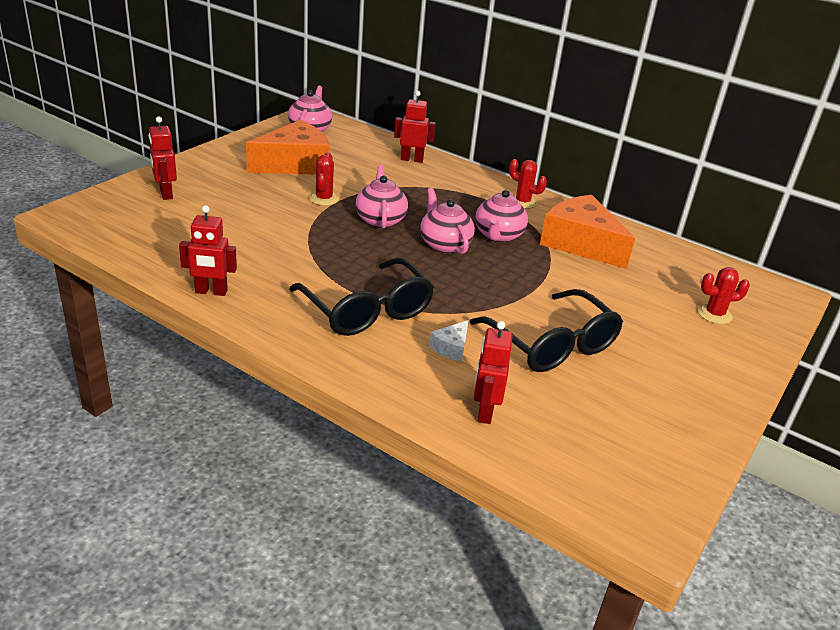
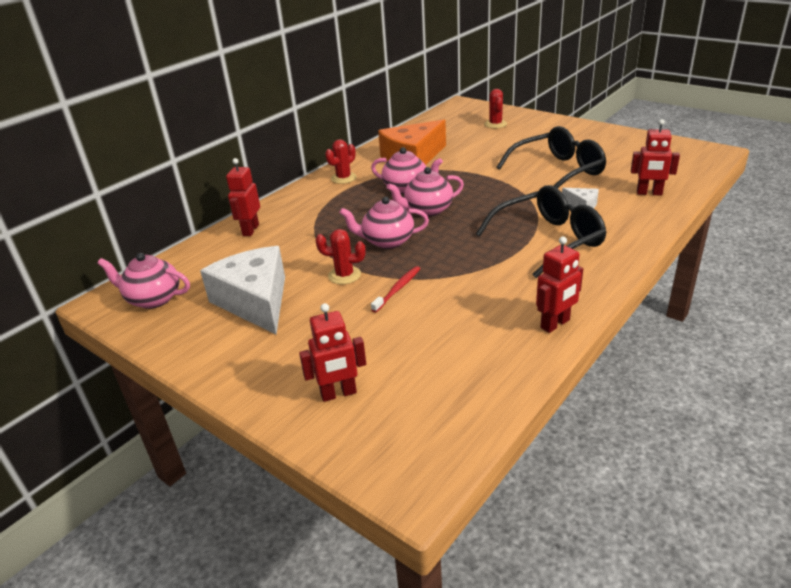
camera: 80 degrees left, 0 degrees up
(211, 292) = (555, 324): red robot -> red robot turned 45 degrees clockwise
(294, 221) = (398, 289): none -> red toothbrush
(295, 164) = (255, 301): orange cheese -> white cheese

